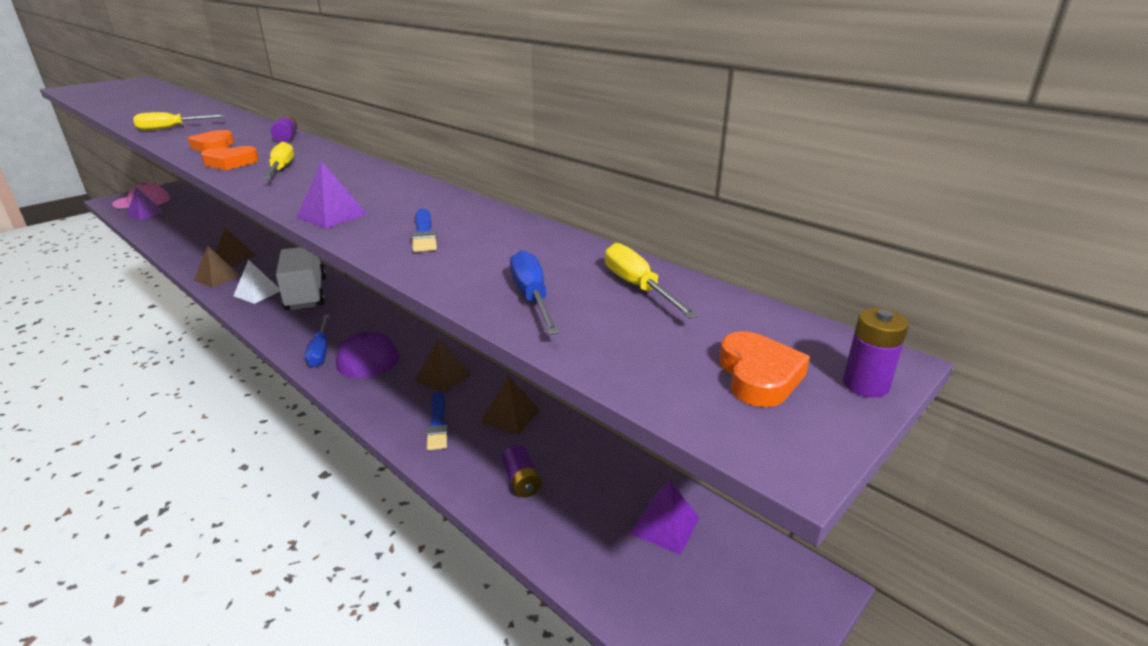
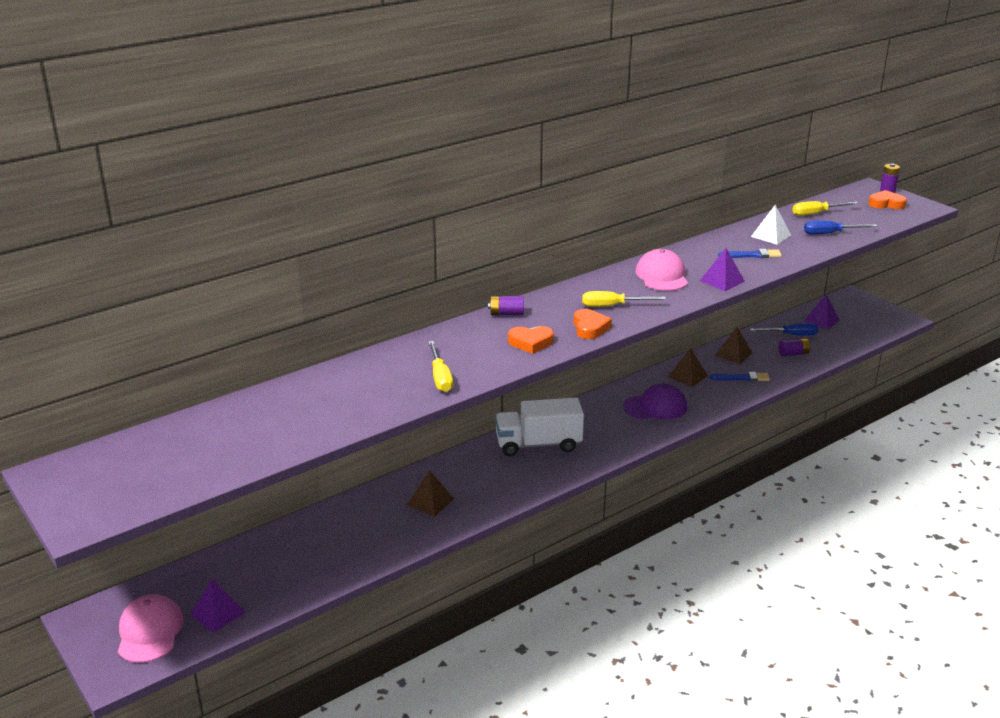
camera: 80 degrees left, 0 degrees up
(217, 278) = (483, 504): brown pyramid -> none
(257, 293) = (529, 472): white pyramid -> white pyramid (771, 236)
(320, 351) = (647, 428): blue screwdriver -> blue screwdriver (791, 335)
(359, 186) = (662, 276): none -> pink cap

